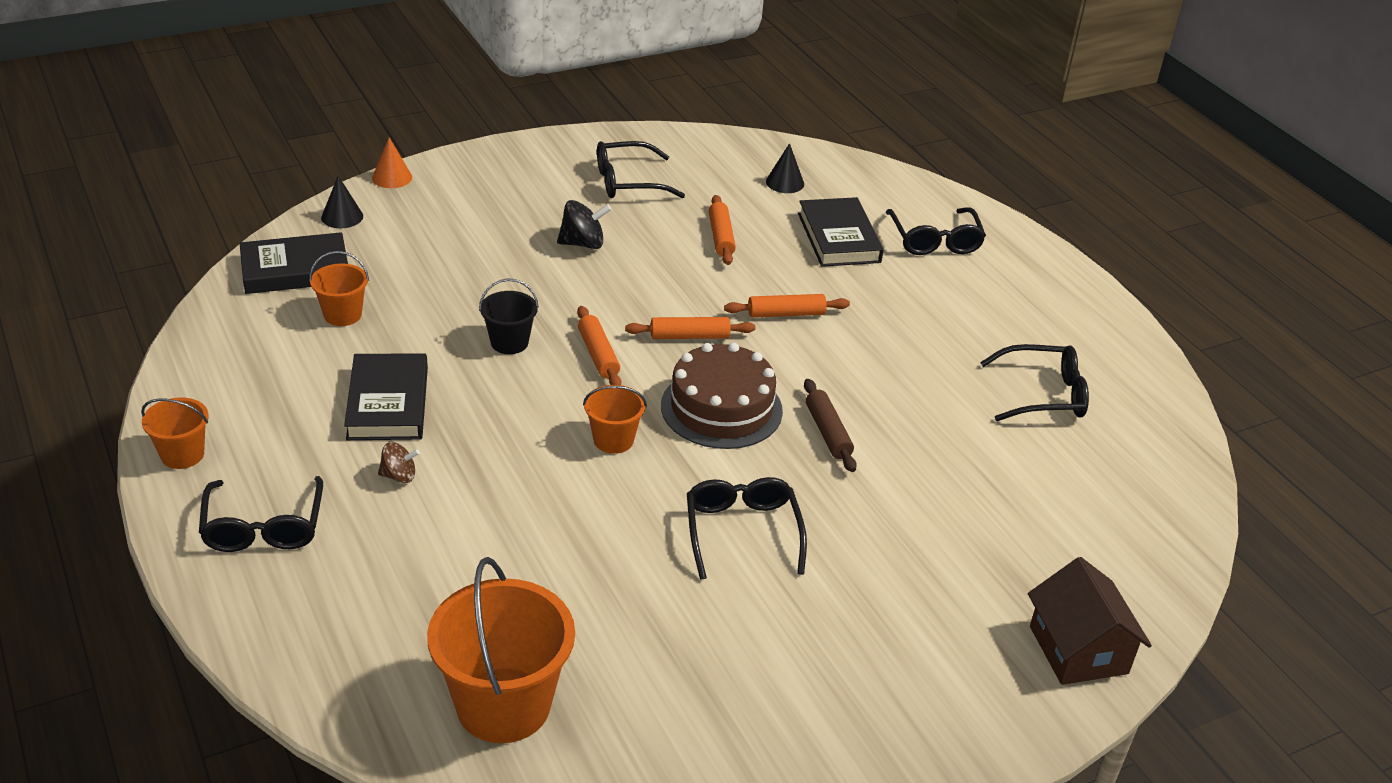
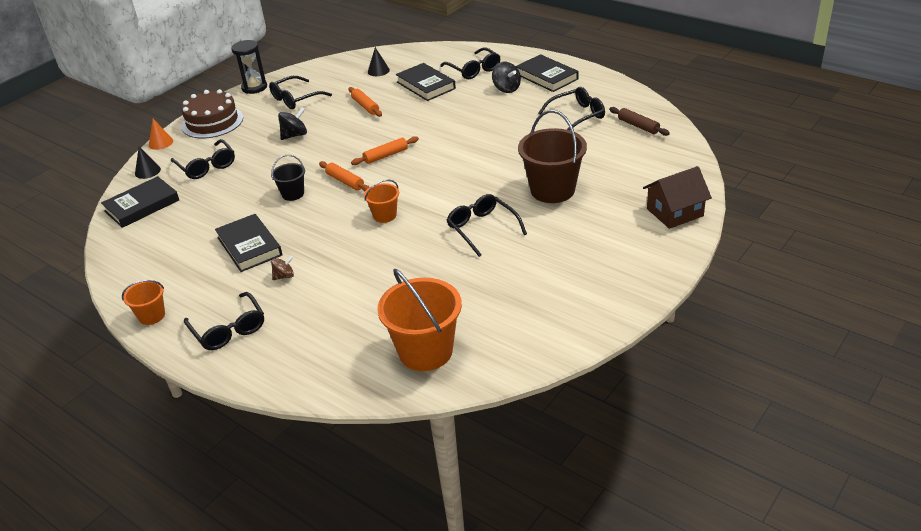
camera: 20 degrees left, 0 degrees up
(342, 315) = (188, 216): orange bucket -> none
(425, 242) = (206, 166): none -> black glasses
(584, 138) = (254, 87): none -> black hourglass
(721, 408) = (428, 180): brown cake -> brown cake (212, 122)
(786, 314) = (426, 128): orange rolling pin -> none
(828, 432) = (489, 170): brown rolling pin -> brown rolling pin (638, 126)
(903, 514) = (552, 190): none -> brown bucket
(962, 296) = (506, 89): none -> black spinning top
(1045, 301) = (546, 77): none -> black book
(1078, 650) = (674, 212): brown house -> brown house turned 75 degrees counterclockwise

